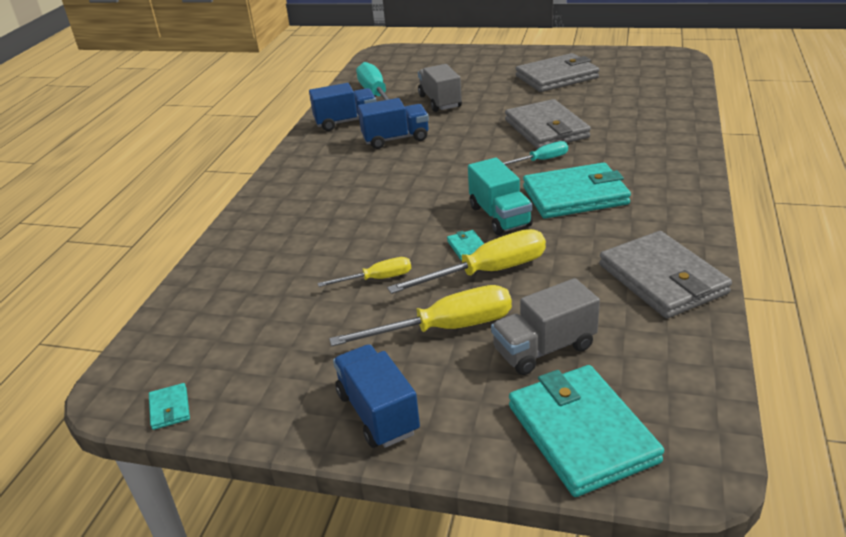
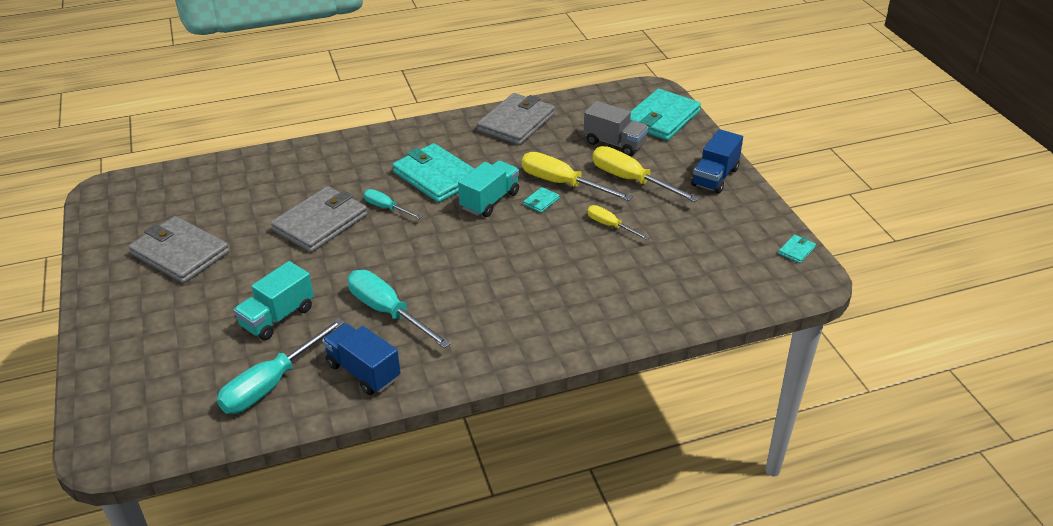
camera: 125 degrees left, 5 degrees up
(395, 139) = (388, 312): blue truck -> turquoise screwdriver
(440, 101) = (278, 317): grey truck -> turquoise truck

